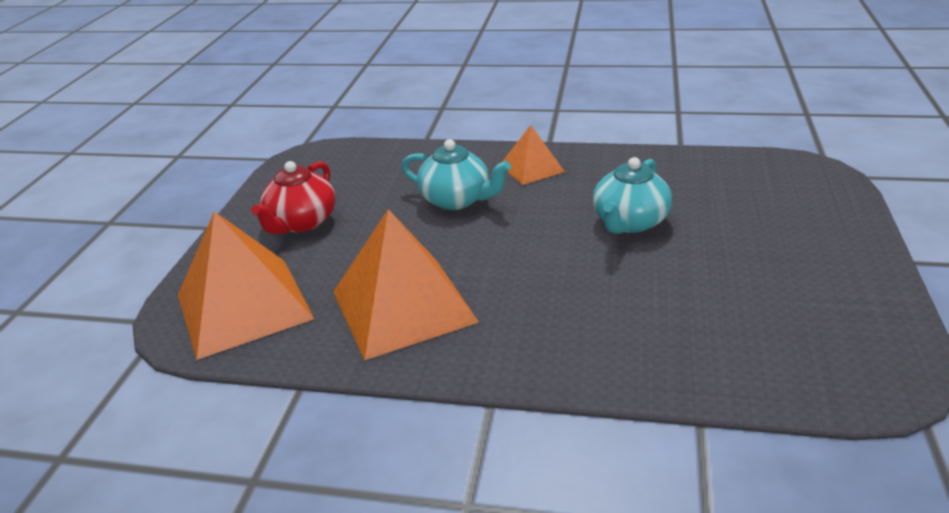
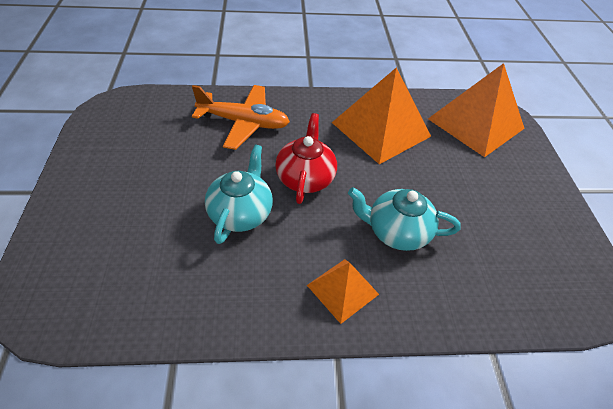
camera: 160 degrees right, 15 degrees up
(301, 222) = (507, 194): red teapot -> red teapot (305, 178)
(629, 330) = (244, 123): none -> orange plane

